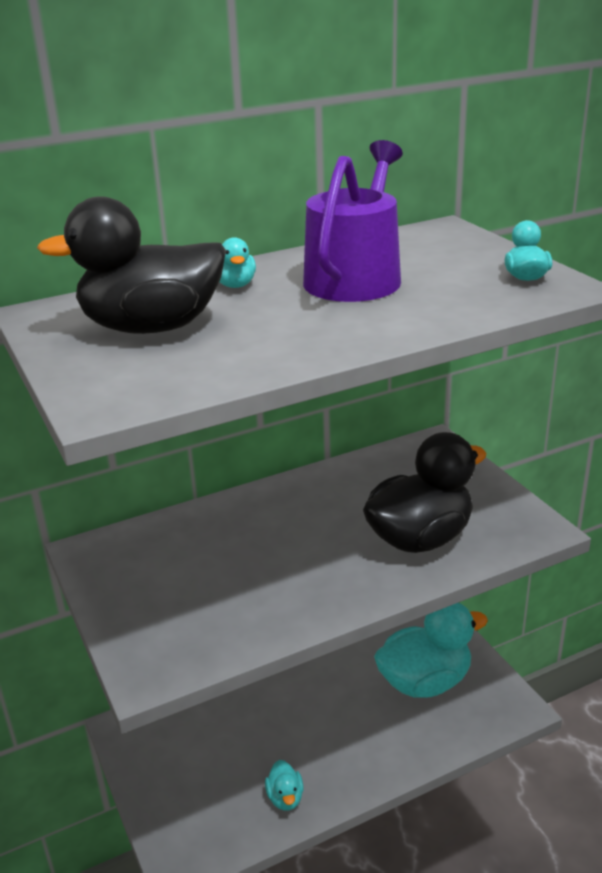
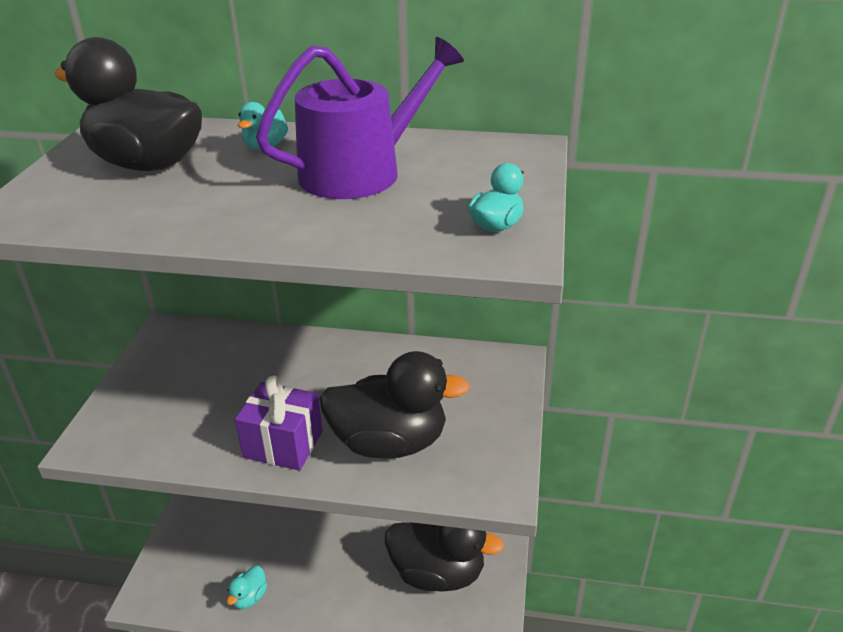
camera: 35 degrees right, 5 degrees up
(336, 582) = (283, 444): none -> purple gift
(425, 682) = (438, 573): turquoise duck -> black duck

